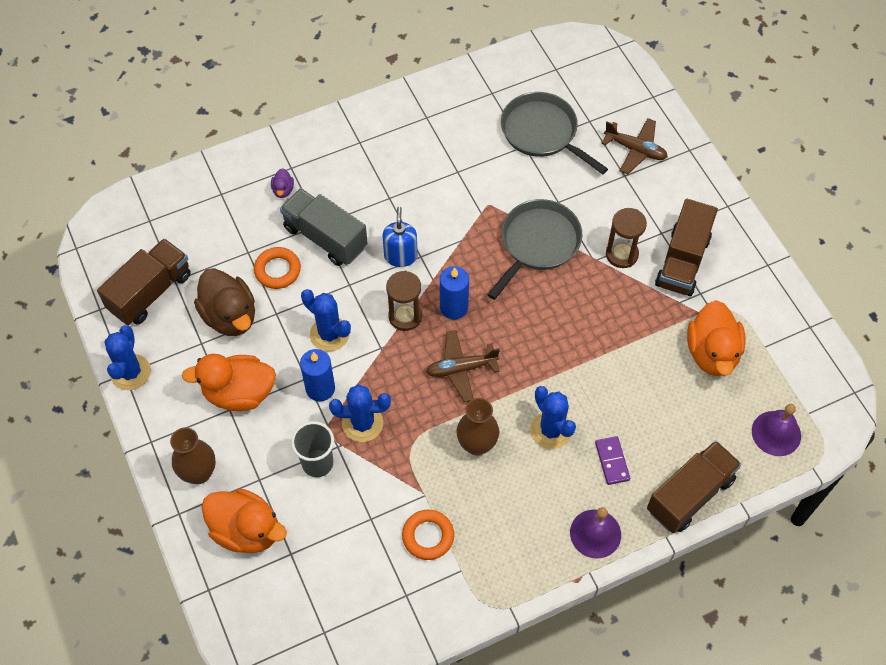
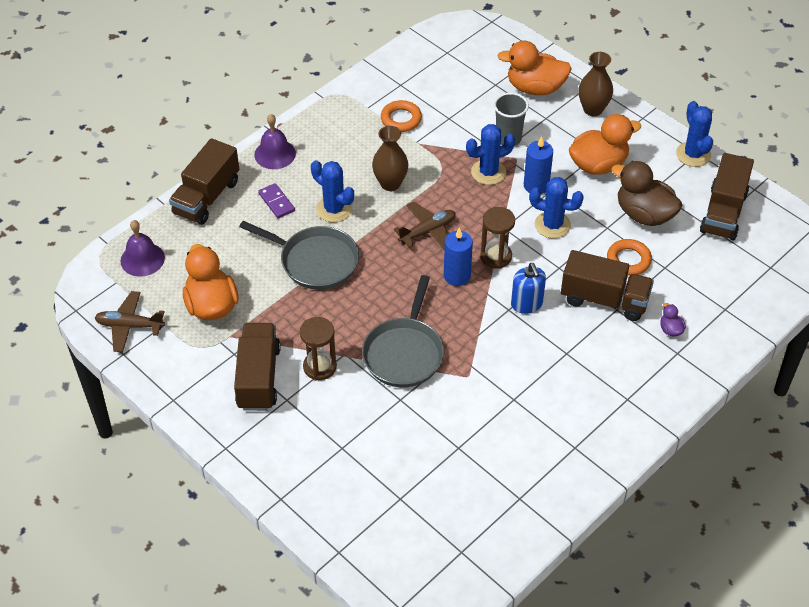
camera: 160 degrees right, 10 degrees down
(325, 237) = (604, 299): grey truck -> brown truck
(542, 132) = (445, 468): grey pan -> grey pan (315, 261)
(635, 150) = (339, 480): brown plane -> brown plane (129, 326)

